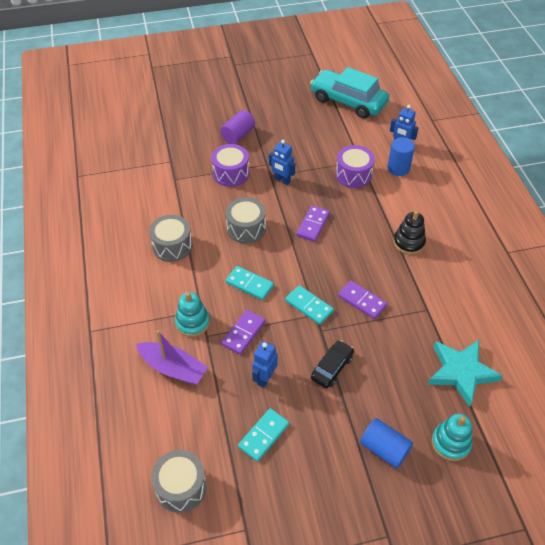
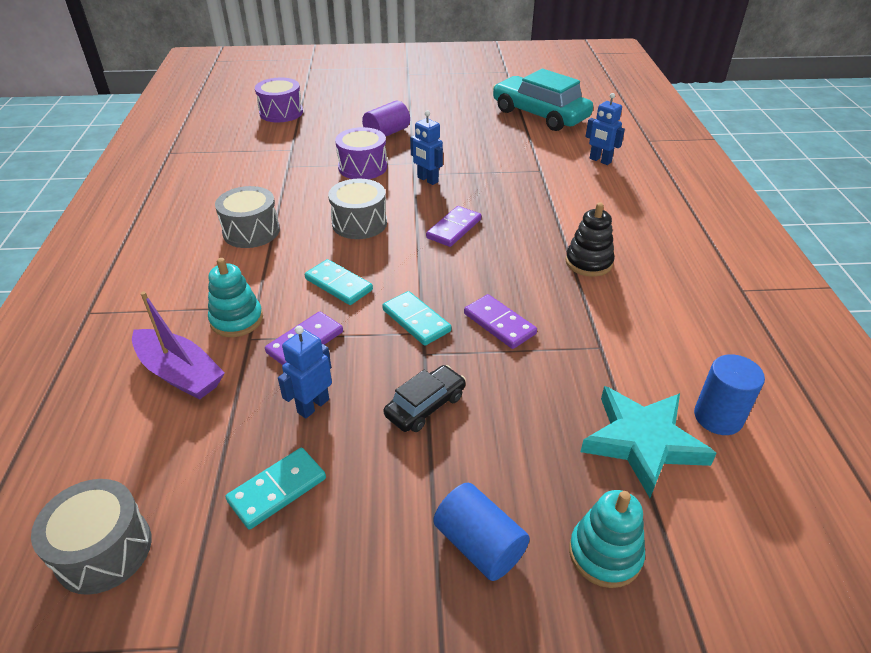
camera: 10 degrees right, 10 degrees down
(353, 175) = (527, 183): purple drum -> purple drum (281, 112)
(398, 168) = (591, 182): blue cylinder -> blue cylinder (718, 417)

